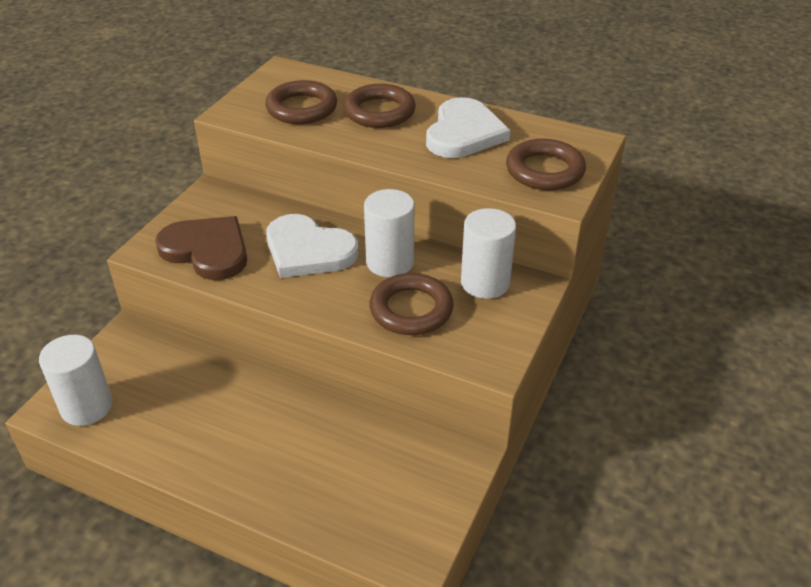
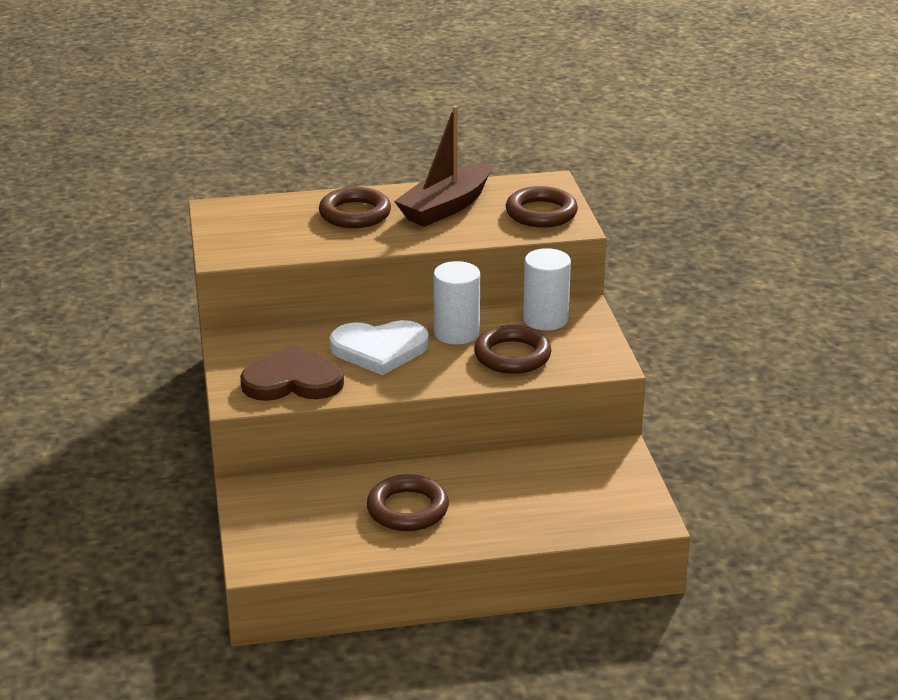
camera: 35 degrees left, 10 degrees down
(86, 407) = (285, 548): white cylinder -> none
(302, 108) = (283, 232): brown ring -> brown ring (407, 509)
(464, 133) = (446, 207): white heart -> brown boat

